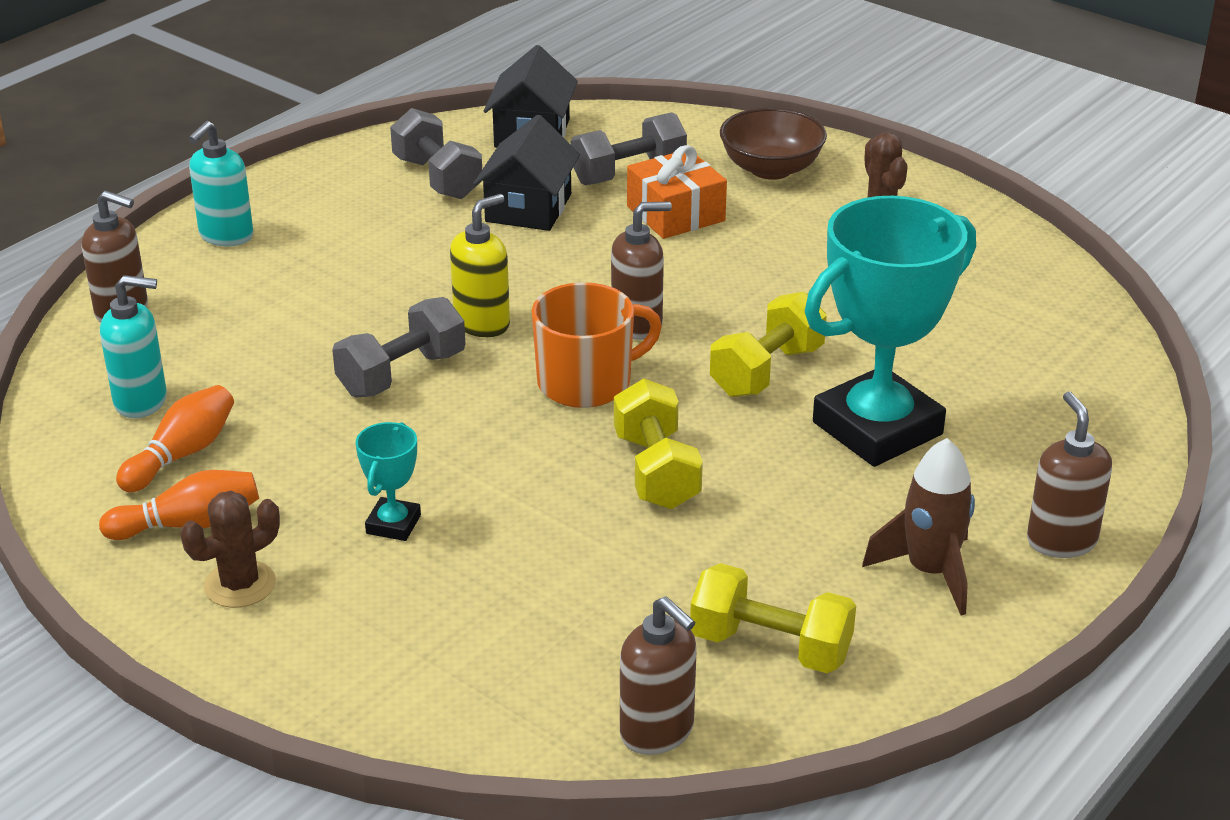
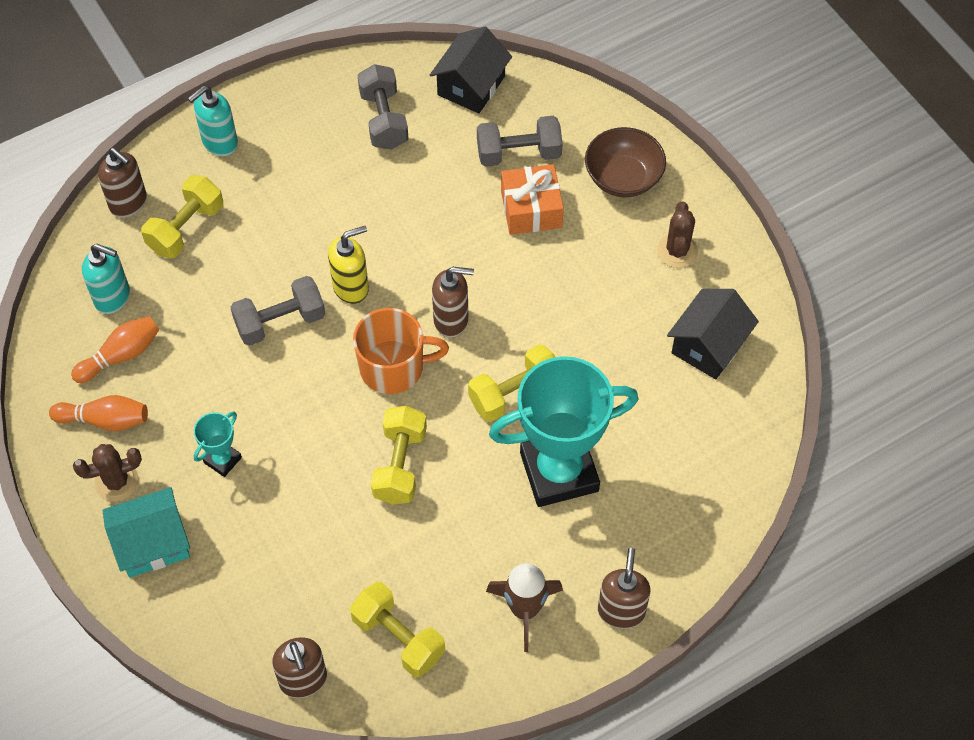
camera: 20 degrees right, 25 degrees up
(218, 317) = (186, 228): none -> yellow dumbbell
(331, 638) = (152, 543): none -> turquoise house
(528, 208) = (432, 172): black house -> black house (709, 345)

